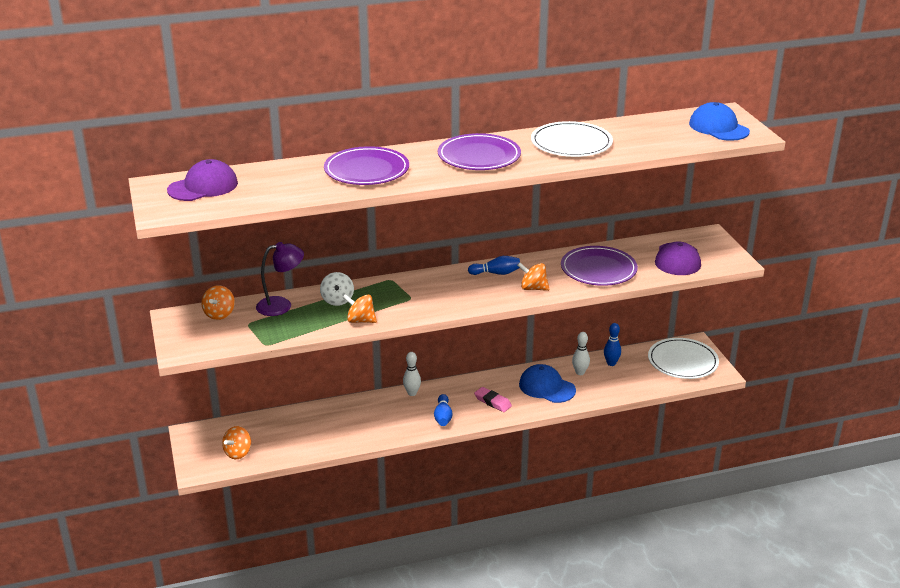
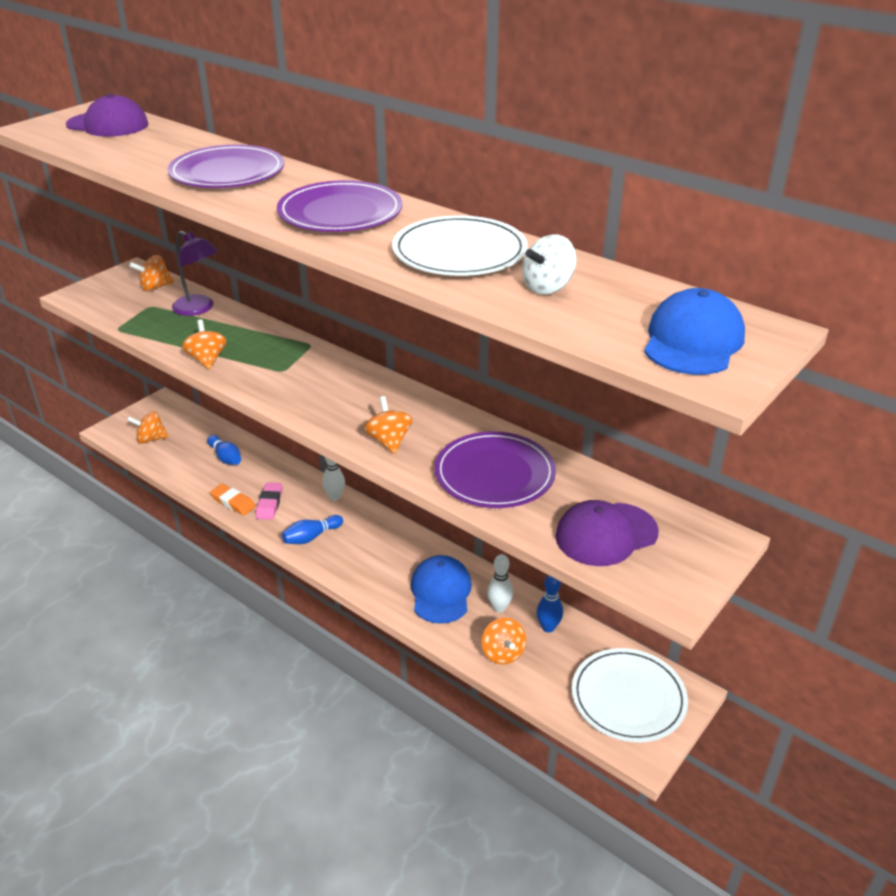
camera: 55 degrees right, 5 degrees up
(337, 300) = (236, 332): white spinning top -> white spinning top (547, 287)
(367, 437) = (233, 502): none -> orange eraser
(492, 402) = (371, 561): pink eraser -> pink eraser (269, 504)
(496, 273) = (397, 403): blue bowling pin -> blue bowling pin (225, 457)
(616, 386) = (502, 653): none -> orange spinning top

